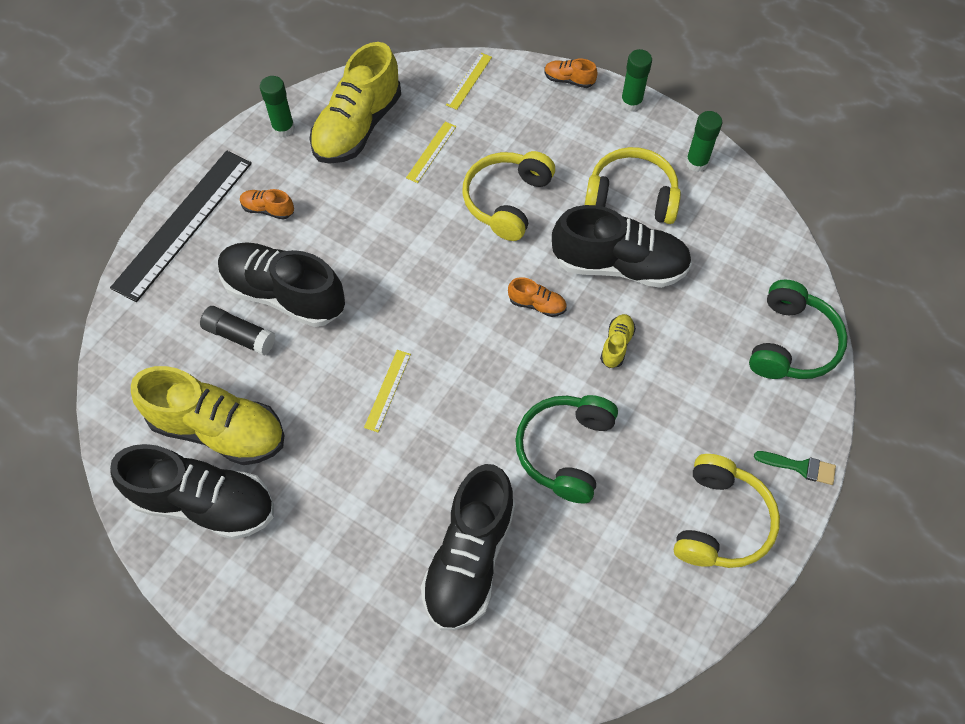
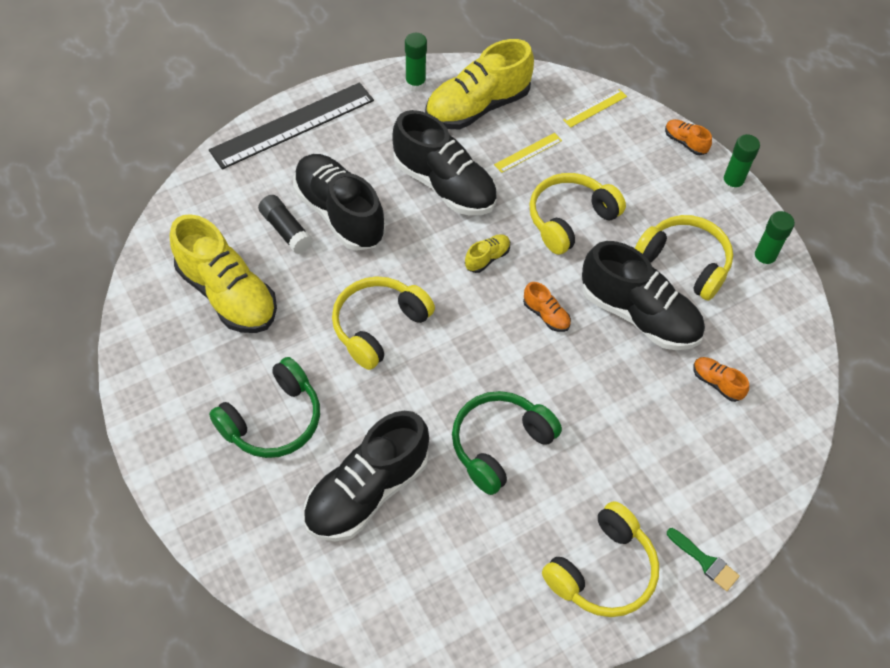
camera: 25 degrees right, 5 degrees down
(204, 502) = (184, 345): black shoe -> black shoe (444, 185)
(268, 209) = (365, 142): orange shoe -> orange shoe (716, 383)
(387, 390) = (379, 326): yellow ruler -> yellow headphones
(616, 345) = (596, 380): yellow shoe -> yellow shoe (487, 258)
(791, 343) = (761, 452): green headphones -> green headphones (273, 420)

